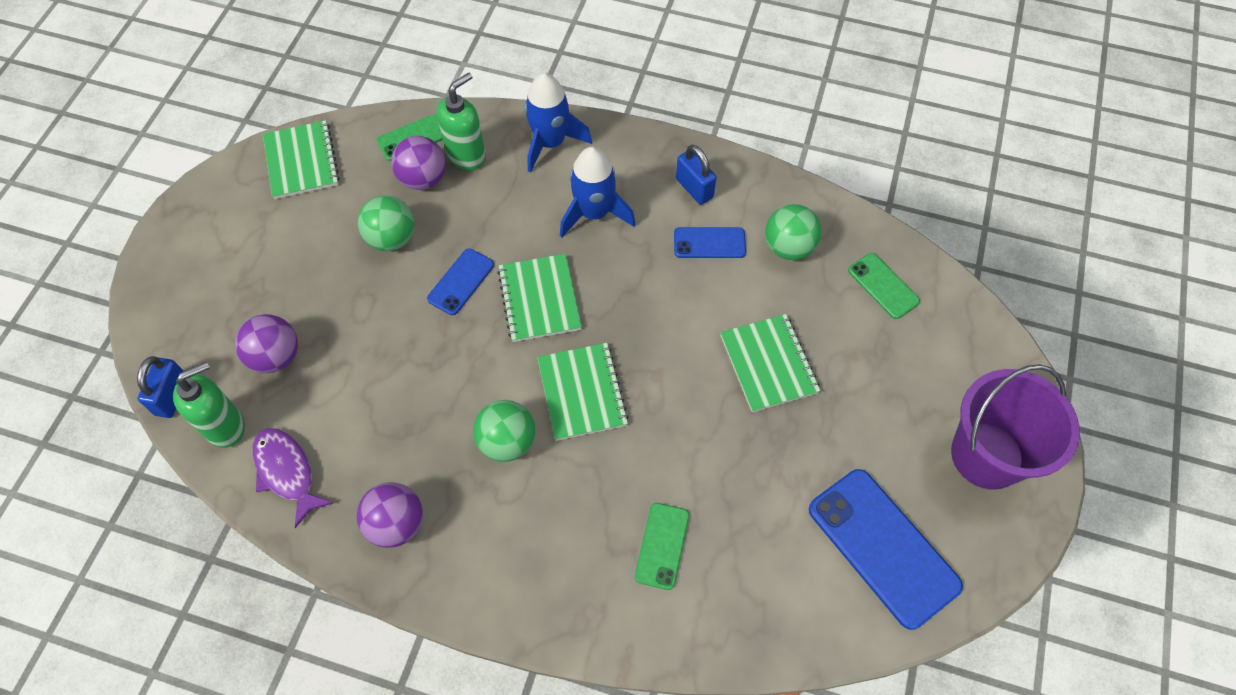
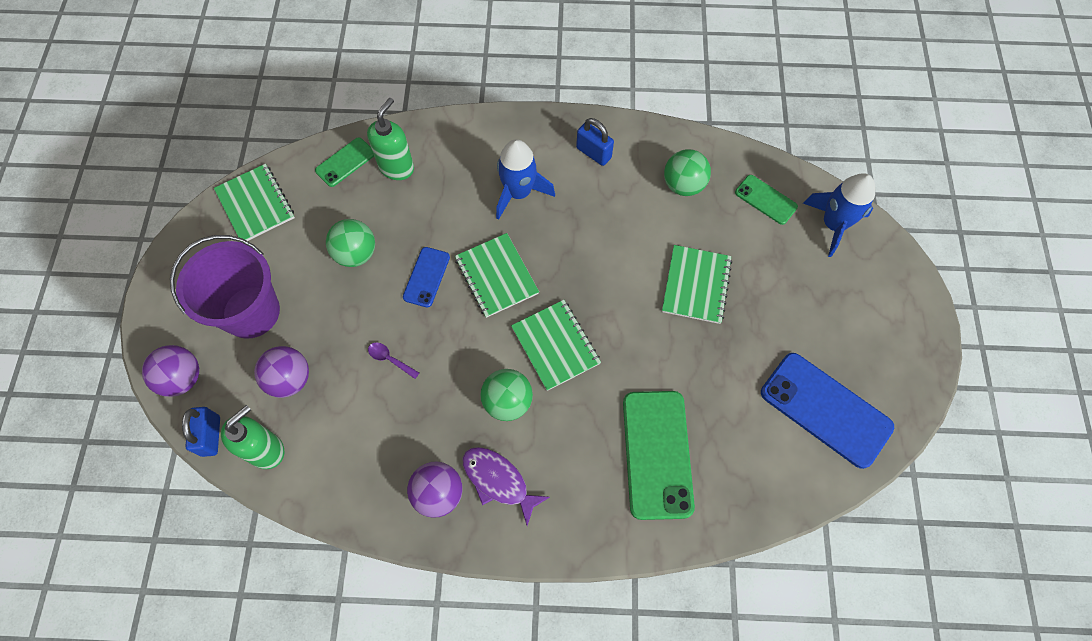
camera: 15 degrees left, 5 degrees up
(287, 472) = (332, 474): purple fish -> purple fish (498, 481)
(391, 362) = (390, 359): none -> purple spoon
(423, 179) = (366, 196): purple ball -> purple ball (182, 378)
(551, 143) = (464, 140): blue rocket -> blue rocket (833, 224)
(662, 546) = (657, 454): green phone -> green phone, size x1.87
(709, 243) = (619, 196): blue phone -> none
(768, 364) = (696, 285): green notebook -> green notebook turned 45 degrees clockwise
(986, 455) = (881, 317): purple bucket -> purple bucket (251, 312)

